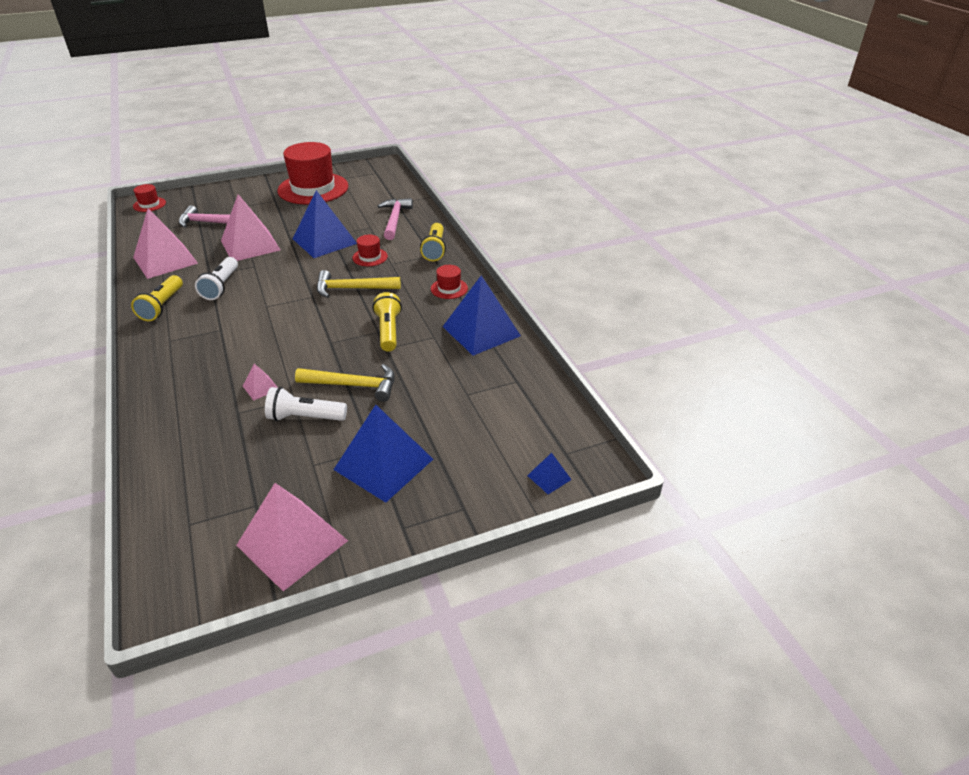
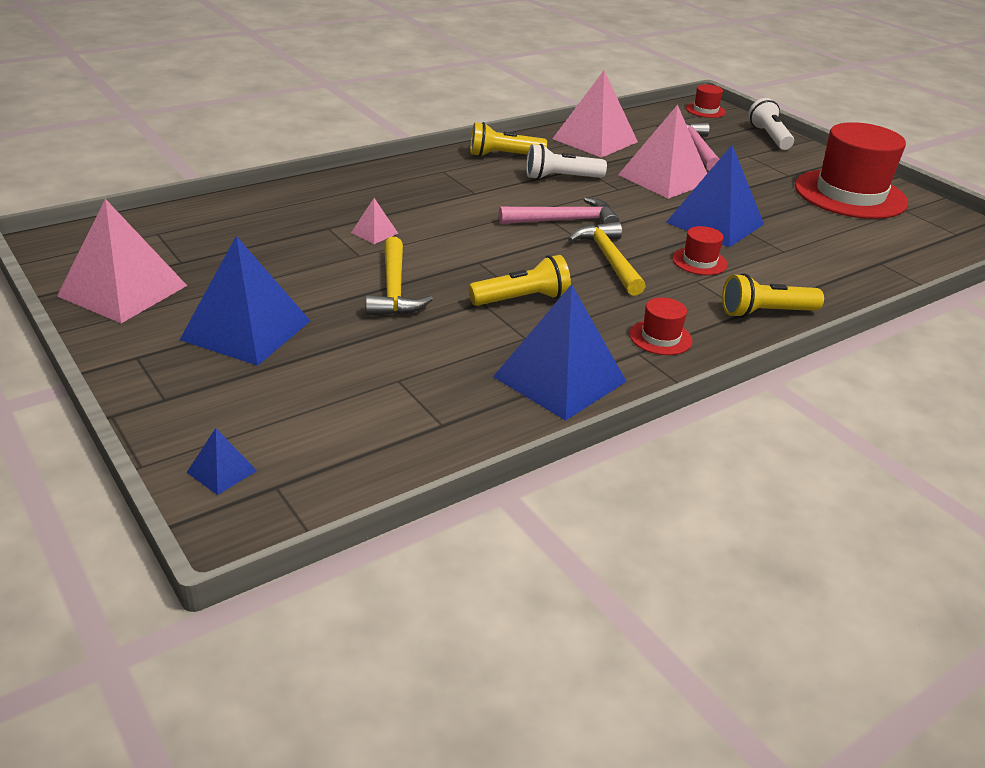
camera: 75 degrees right, 5 degrees down
(305, 417) = (326, 267): white flashlight -> white flashlight (769, 137)
(395, 219) = (825, 268): pink hammer -> pink hammer (564, 221)

